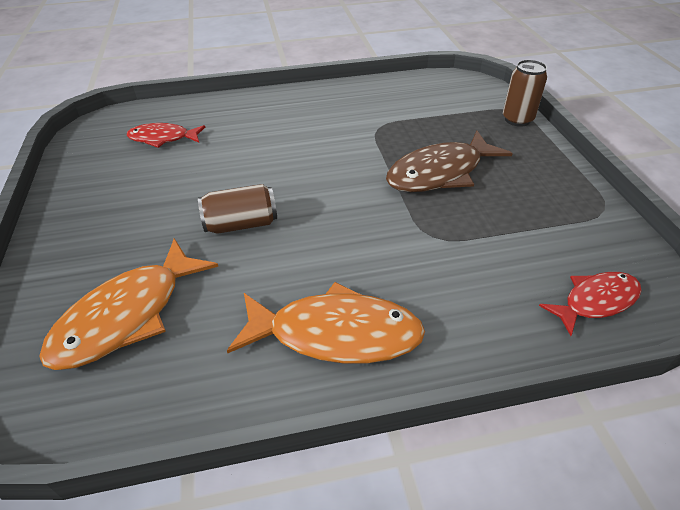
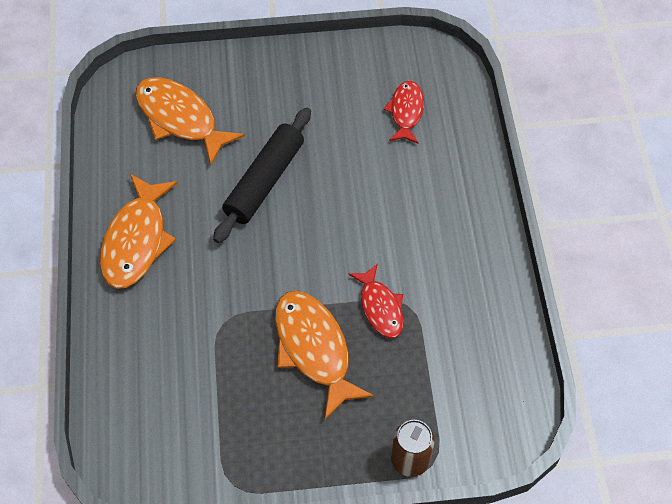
camera: 95 degrees right, 15 degrees up
(241, 224) = (264, 181): brown can -> black rolling pin
(440, 173) = (314, 349): brown fish -> orange fish
(595, 301) = (126, 425): red fish -> red fish (380, 307)

